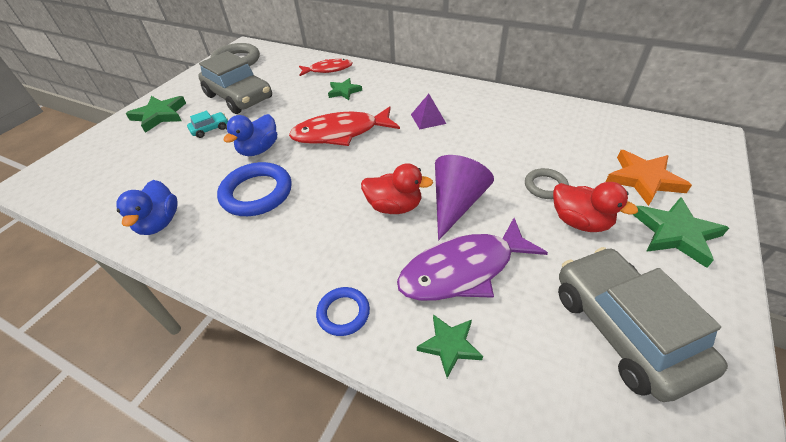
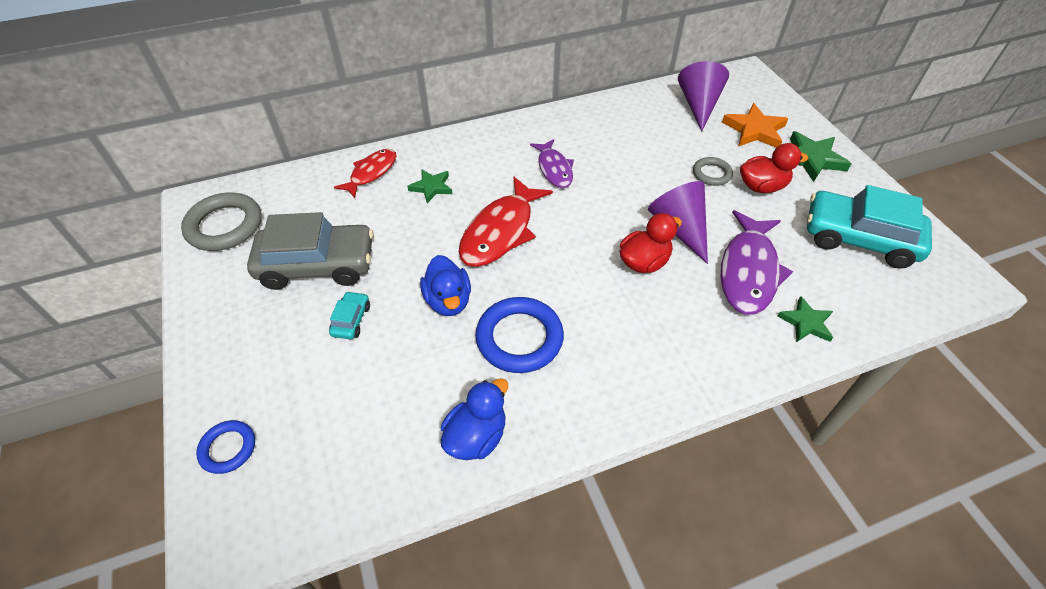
camera: 50 degrees left, 5 degrees up
(159, 223) = (476, 436): blue duck -> blue duck turned 90 degrees counterclockwise
(160, 115) = (248, 352): green star -> none
(343, 313) = (728, 361): blue ring -> blue ring (228, 448)
(428, 119) = (554, 169): purple pyramid -> purple fish
(613, 136) = (698, 105): none -> purple cone
(623, 329) = (859, 238): grey car -> turquoise car

